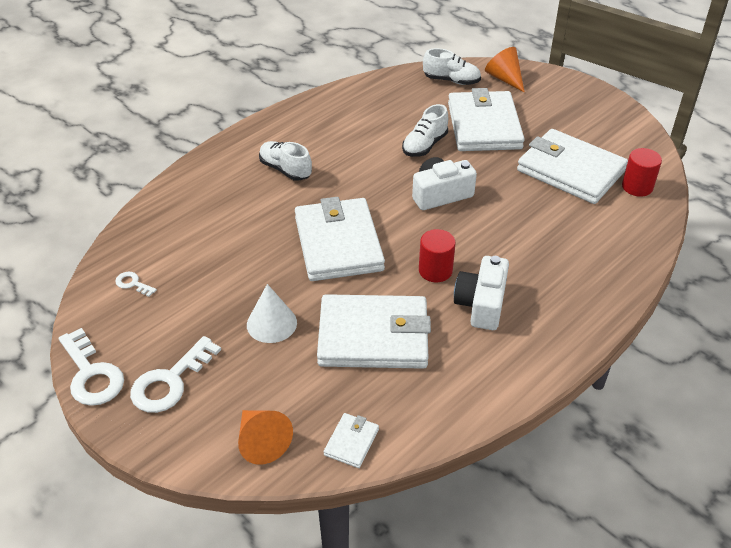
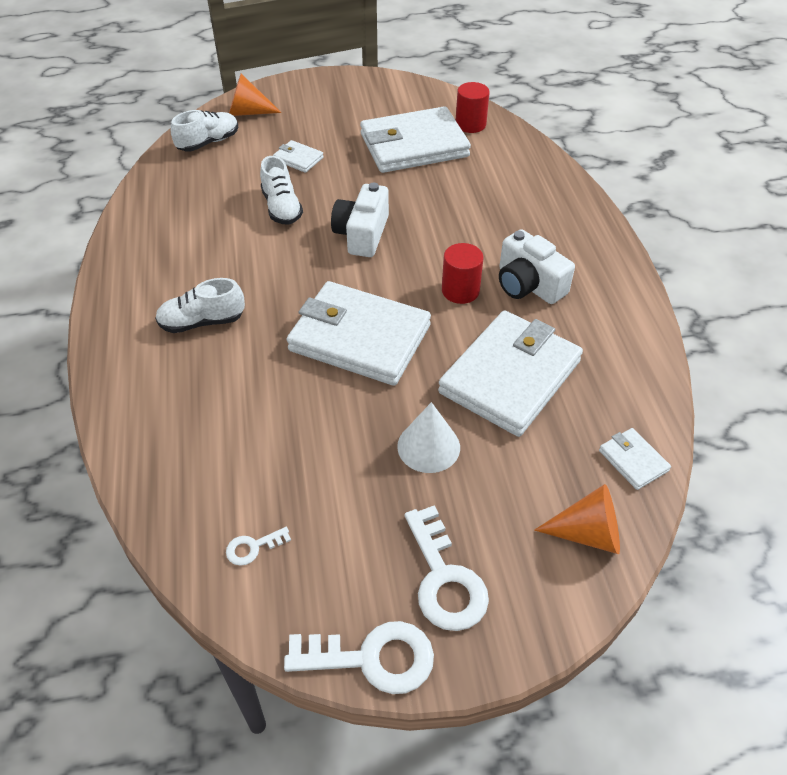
camera: 55 degrees left, 5 degrees up
(484, 126) = (298, 159): white wallet -> white wallet, size x0.43

